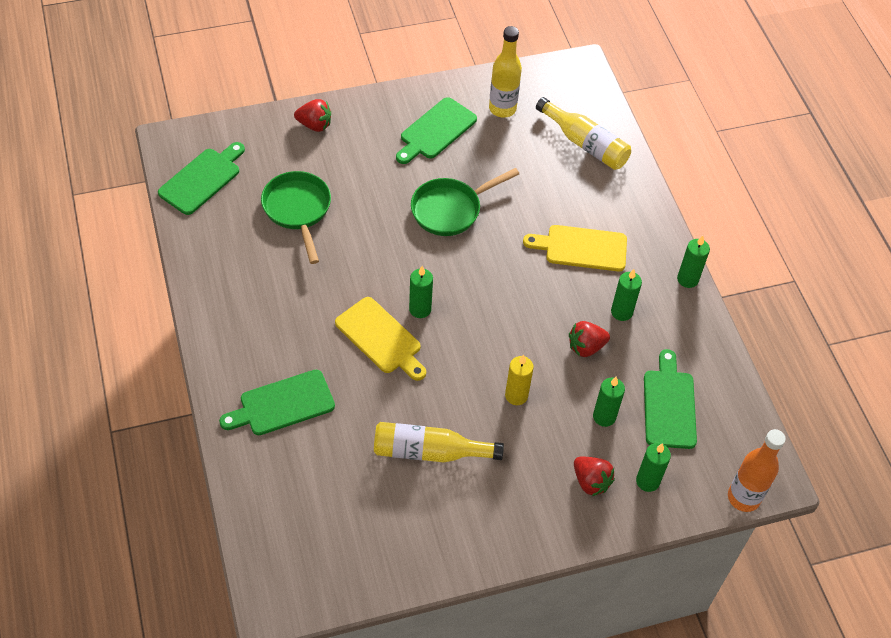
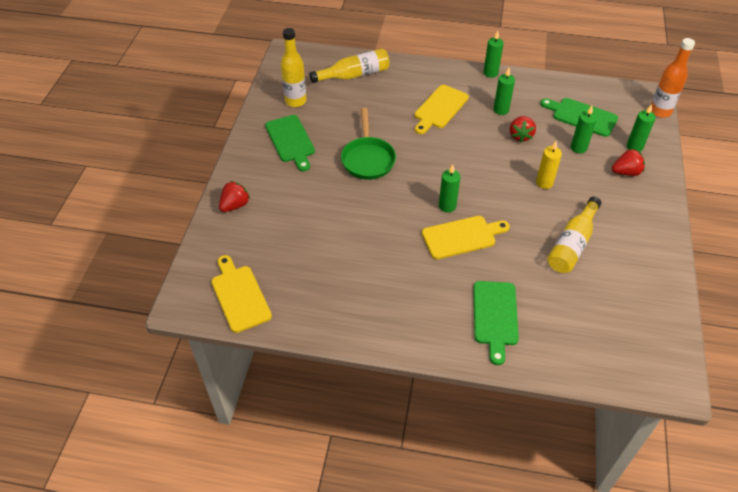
camera: 60 degrees left, 5 degrees down
(202, 179) = (239, 296): green cutting board -> yellow cutting board
(298, 210) = (313, 244): green pan -> none

